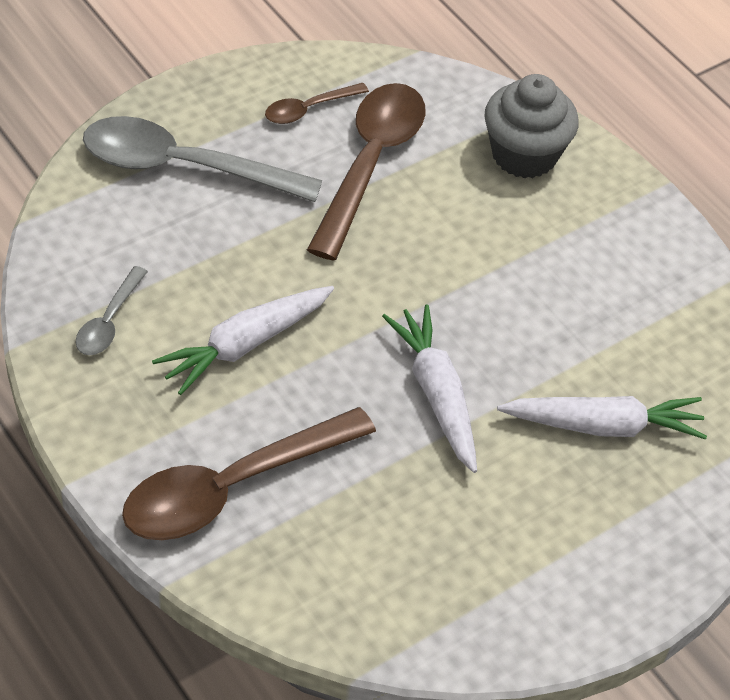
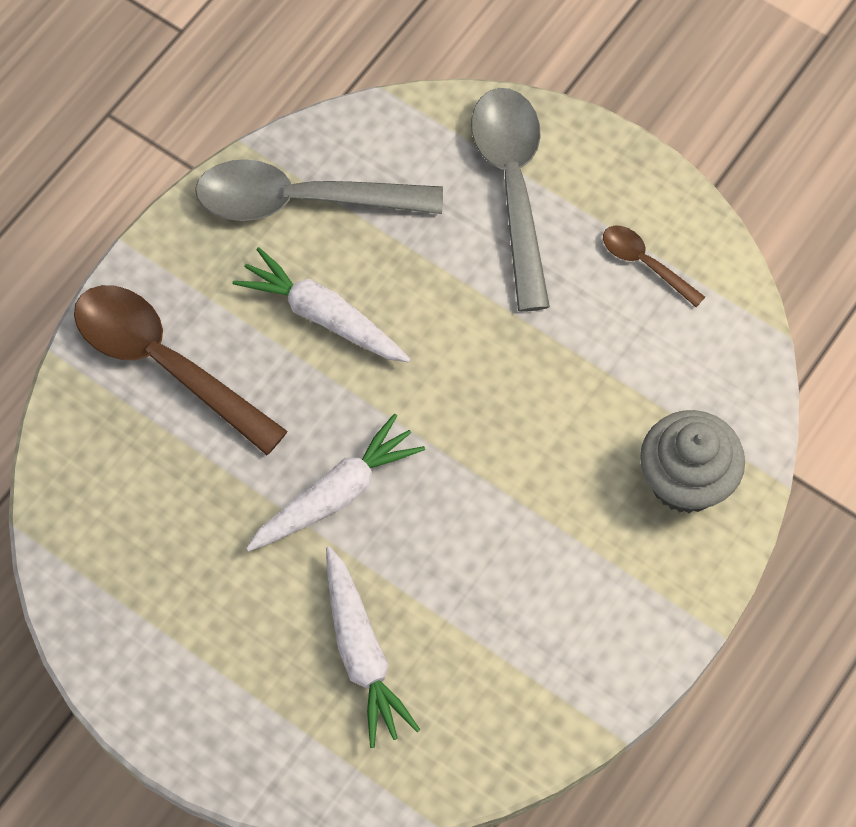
camera: 75 degrees right, 15 degrees up
(109, 321) = (302, 200): grey spoon -> grey spoon, size x2.06
(370, 164) = (598, 343): brown spoon -> none

